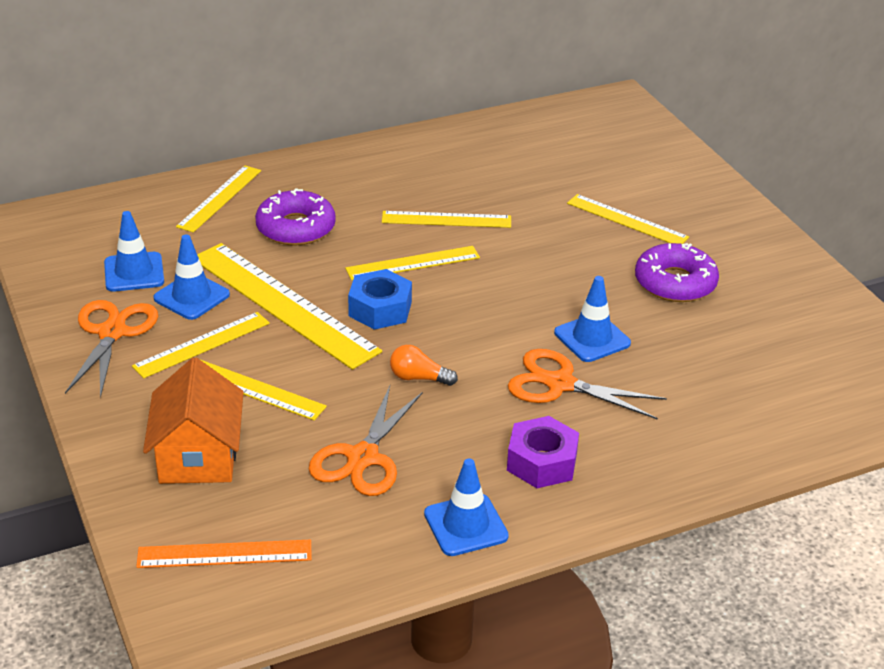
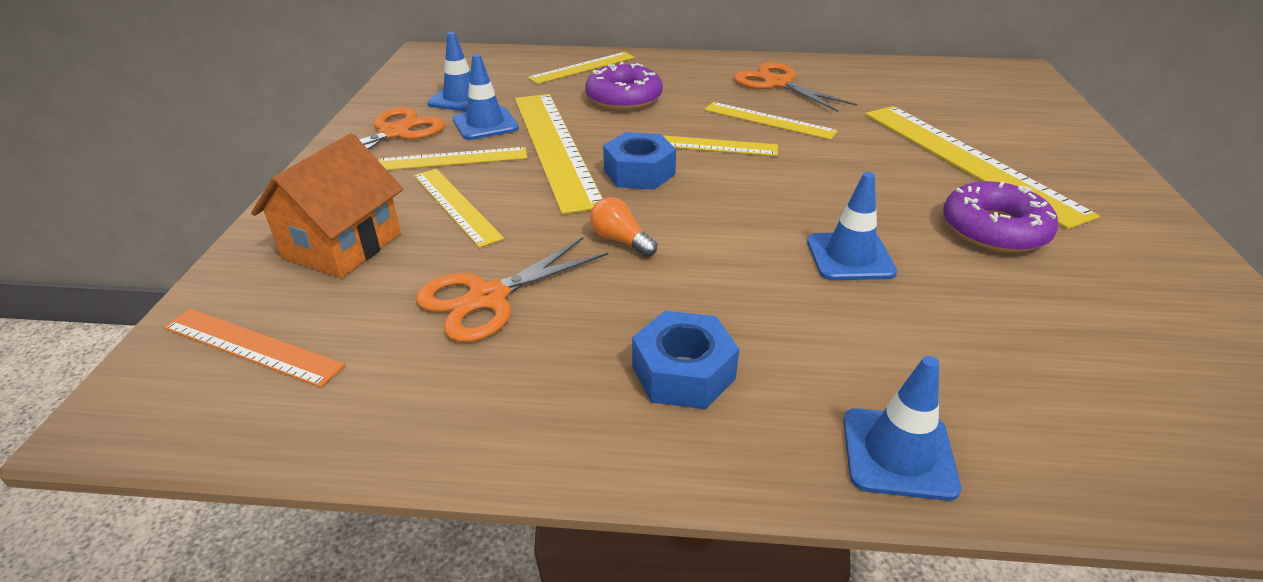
camera: 30 degrees right, 0 degrees up
(465, 525) = (525, 415): blue traffic cone -> blue traffic cone (898, 453)
(541, 462) = (683, 373): purple nut -> blue nut
(560, 384) = (775, 292): orange scissors -> orange scissors (777, 83)
(627, 220) = (968, 161): yellow ruler -> yellow ruler, size x1.77

